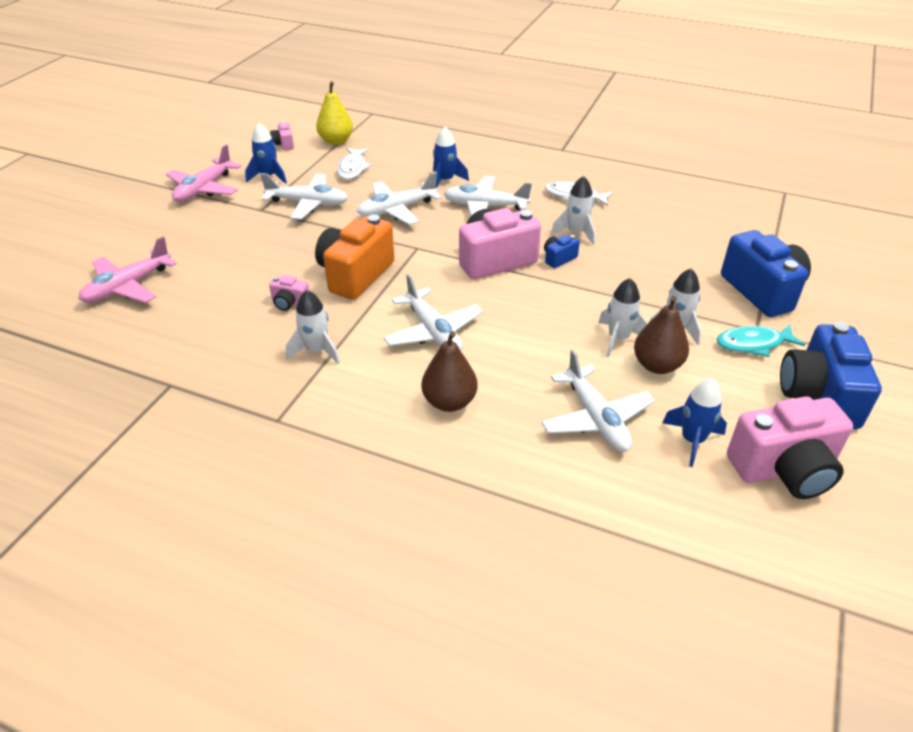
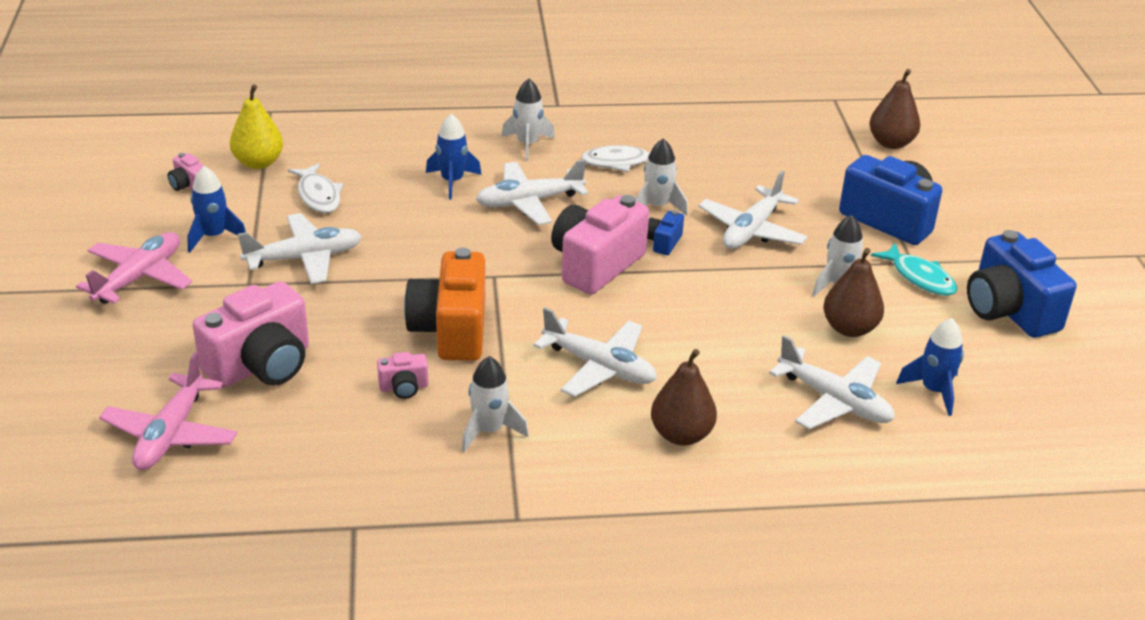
camera: 30 degrees left, 5 degrees down
(204, 189) = (139, 277): pink plane -> pink plane turned 150 degrees counterclockwise
(397, 210) = (427, 235): white plane -> white plane (752, 230)
(618, 338) = (793, 313): white rocket -> white rocket (527, 144)
(753, 344) = (919, 277): turquoise fish -> turquoise fish turned 90 degrees counterclockwise
(784, 469) = (1026, 389): pink camera -> pink camera (261, 365)
(810, 234) = (891, 143): none -> brown pear

